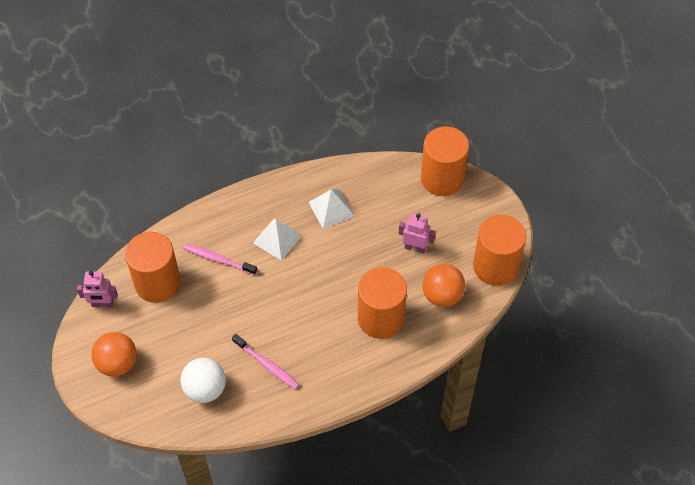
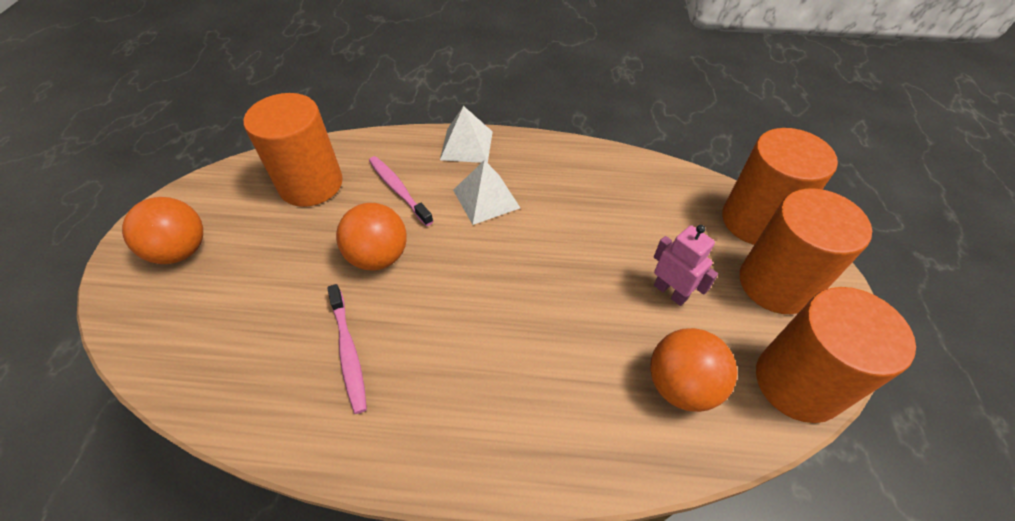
camera: 30 degrees right, 5 degrees down
(102, 304) = (235, 179): pink robot -> none
(205, 389) = (243, 341): white ball -> none
(241, 307) = (379, 257): none -> orange ball
(331, 209) = (578, 194): white pyramid -> white pyramid (466, 145)
(381, 318) = (560, 370): orange cylinder -> orange cylinder (776, 283)

